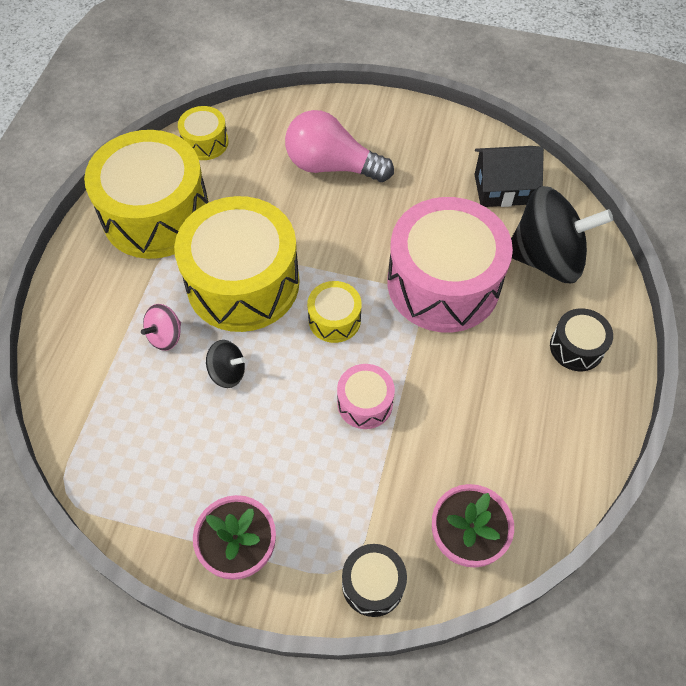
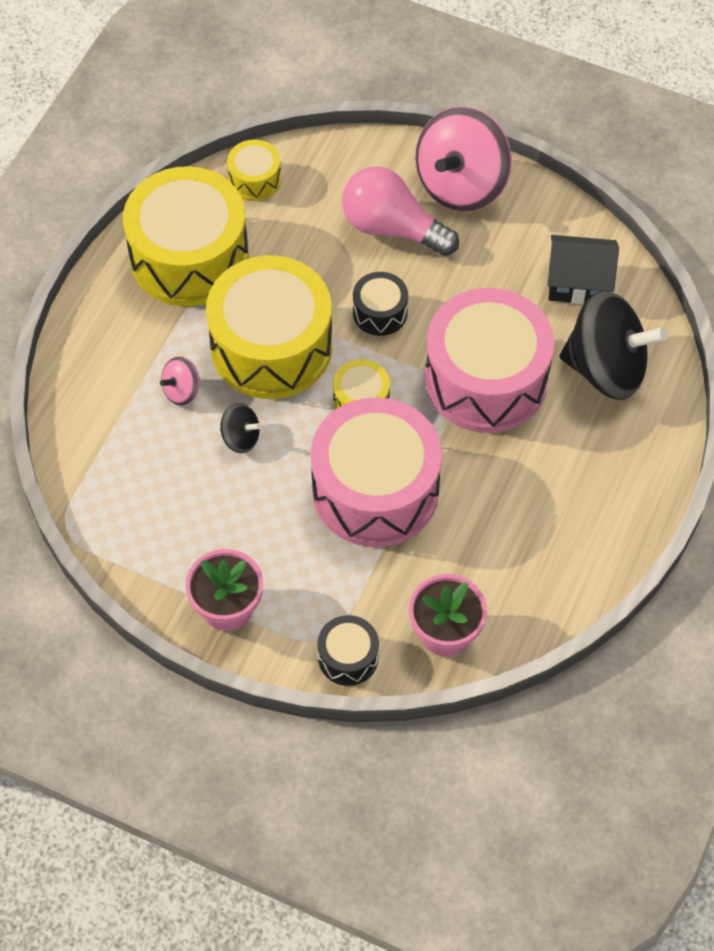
camera: 10 degrees right, 0 degrees up
(365, 403) = (375, 490): pink drum -> pink drum, size x2.20
(383, 123) = (461, 185): none -> pink spinning top
(576, 347) = (611, 468): black drum -> black drum (380, 312)

